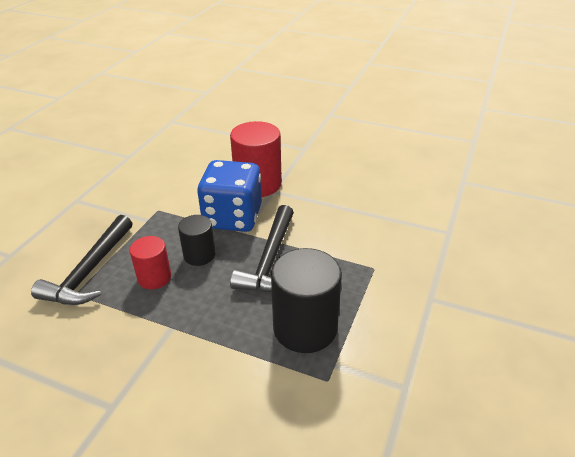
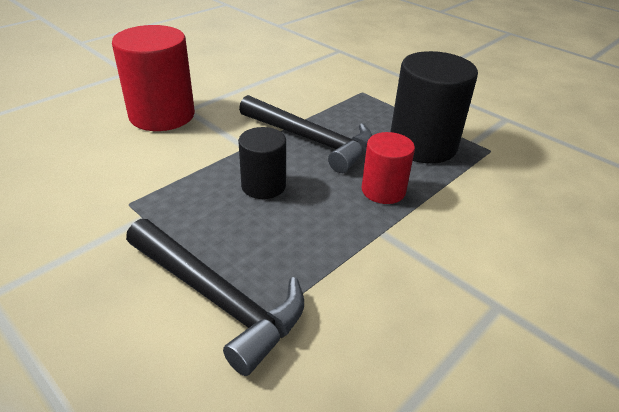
camera: 70 degrees left, 0 degrees up
(154, 277) = (280, 231): red cylinder -> red cylinder (383, 190)
(233, 217) = (211, 146): blue dice -> none

